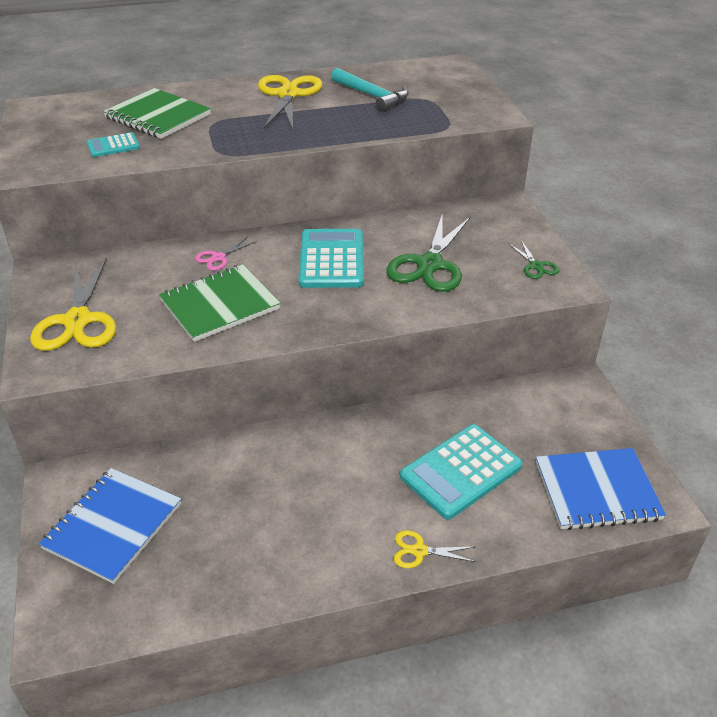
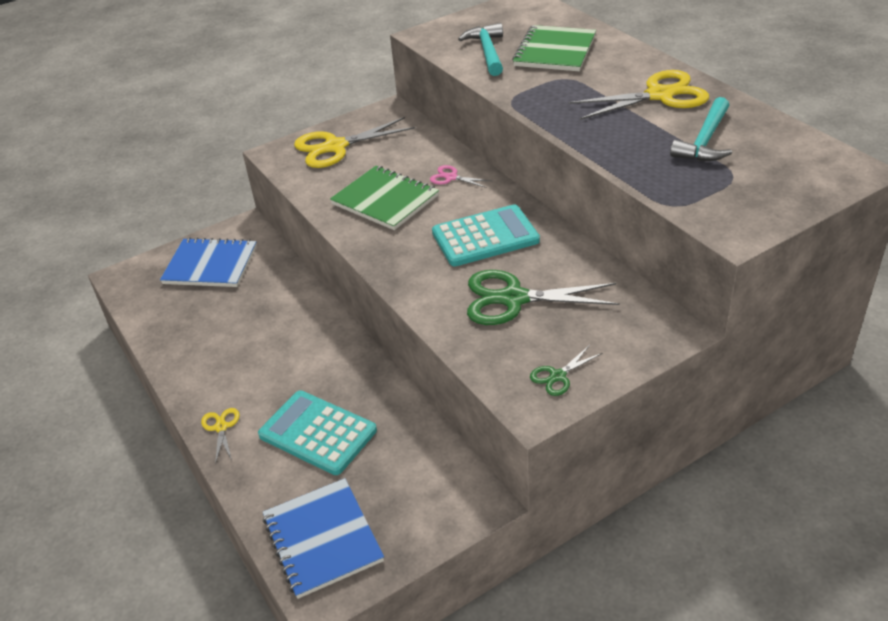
camera: 75 degrees right, 0 degrees up
(113, 146) = (487, 52): turquoise calculator -> turquoise hammer

